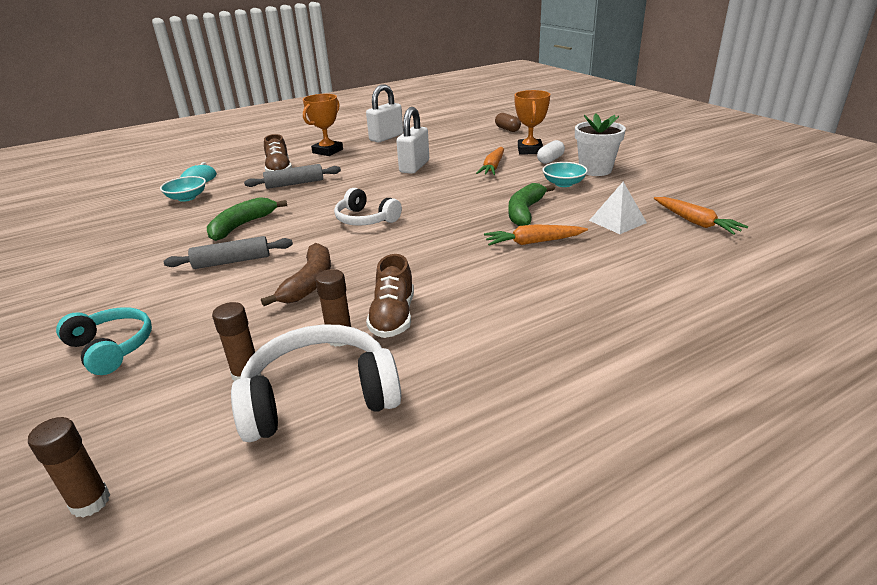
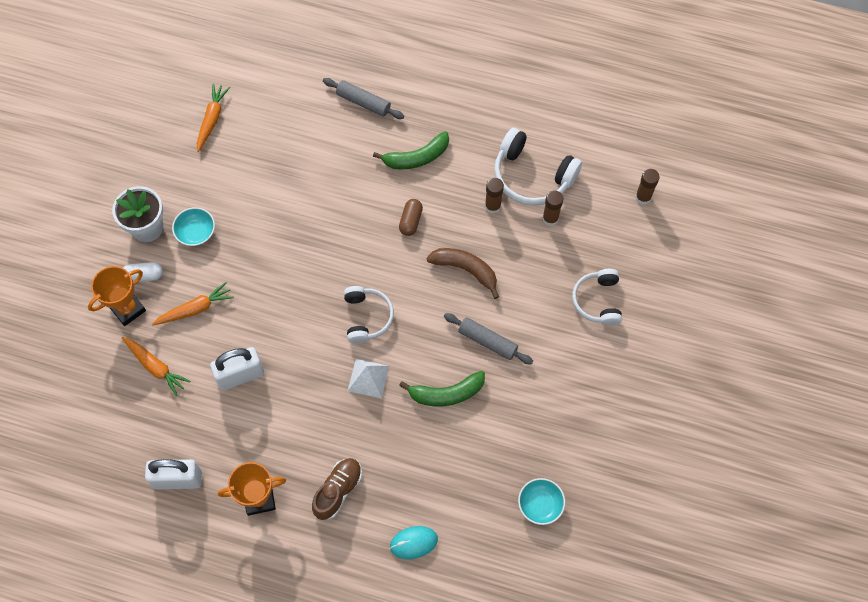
camera: 135 degrees left, 35 degrees up
(112, 348) = (597, 301): turquoise headphones -> white headphones
(187, 198) = (448, 501): turquoise bowl -> turquoise bowl (540, 504)
(294, 183) = (353, 441): grey rolling pin -> grey rolling pin (363, 102)
(309, 283) = (466, 270): brown banana -> brown banana turned 60 degrees clockwise
(393, 317) = (456, 198): brown shoe -> none
(507, 129) = (70, 375): brown capsule -> brown capsule (411, 221)
(525, 212) = (271, 224): green banana -> green banana (416, 158)
(533, 242) = (315, 190): orange carrot -> orange carrot (155, 367)
(617, 221) = (244, 162): white pyramid -> white pyramid (368, 378)

